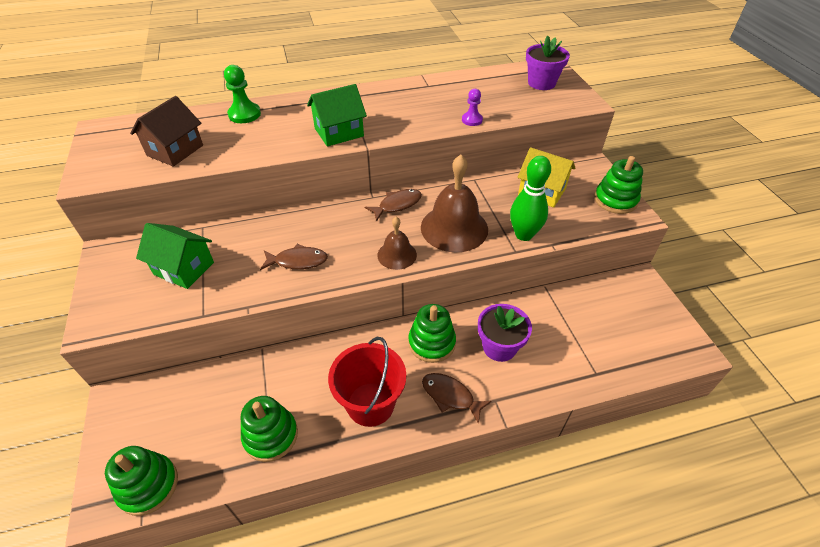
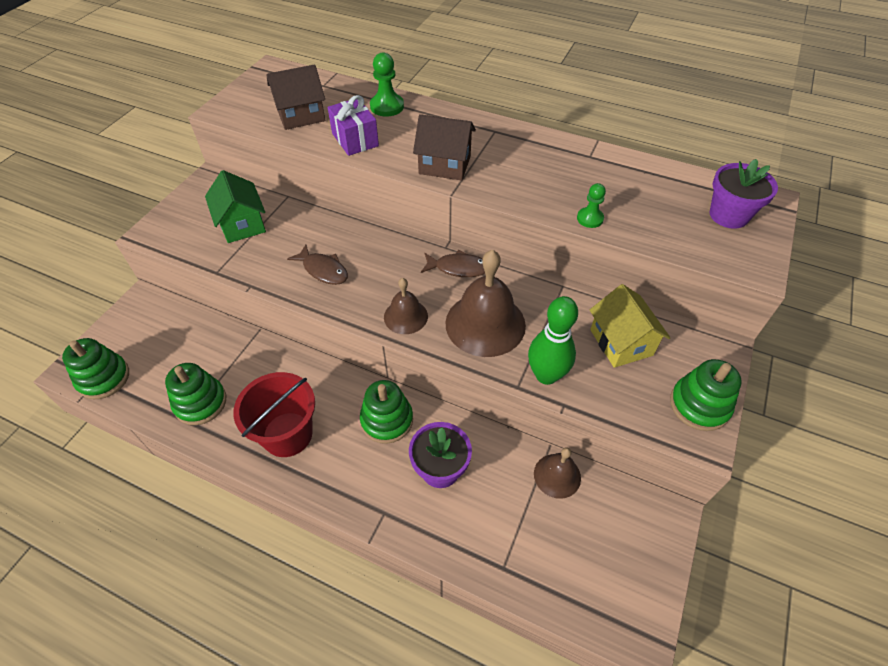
camera: 40 degrees right, 5 degrees up
(246, 147) = (355, 139): none -> purple gift
(339, 132) = (444, 165): green house -> brown house
(450, 396) = (352, 478): brown fish -> none
(472, 120) = (590, 218): purple pawn -> green pawn
(567, 300) = (557, 475): none -> brown bell

